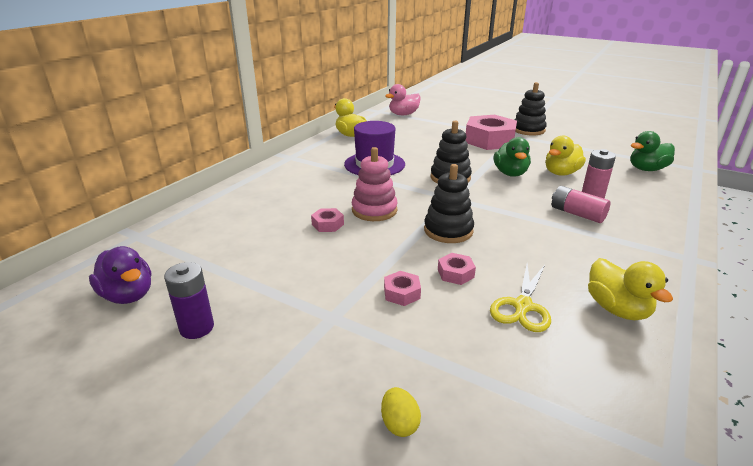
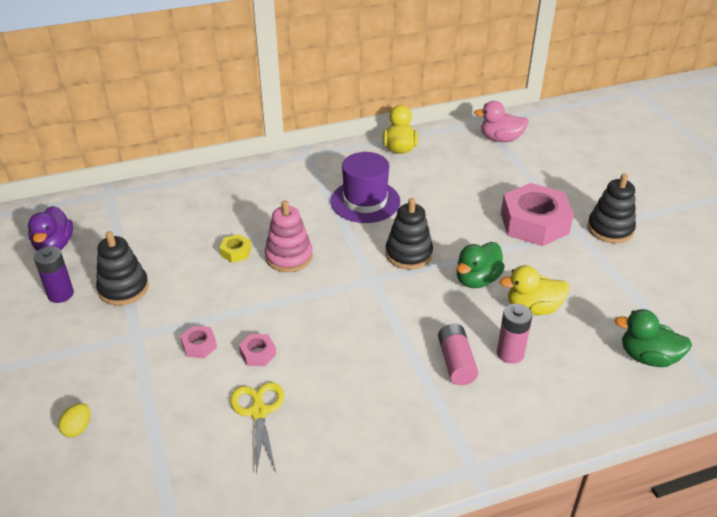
camera: 40 degrees right, 10 degrees up
(327, 224) = (236, 252): pink nut -> yellow nut
(448, 230) = (314, 311): black stacking toy -> black stacking toy (123, 288)
(522, 307) = (258, 411): yellow scissors -> yellow scissors turned 105 degrees clockwise
(617, 309) = (321, 461): yellow duck -> none

